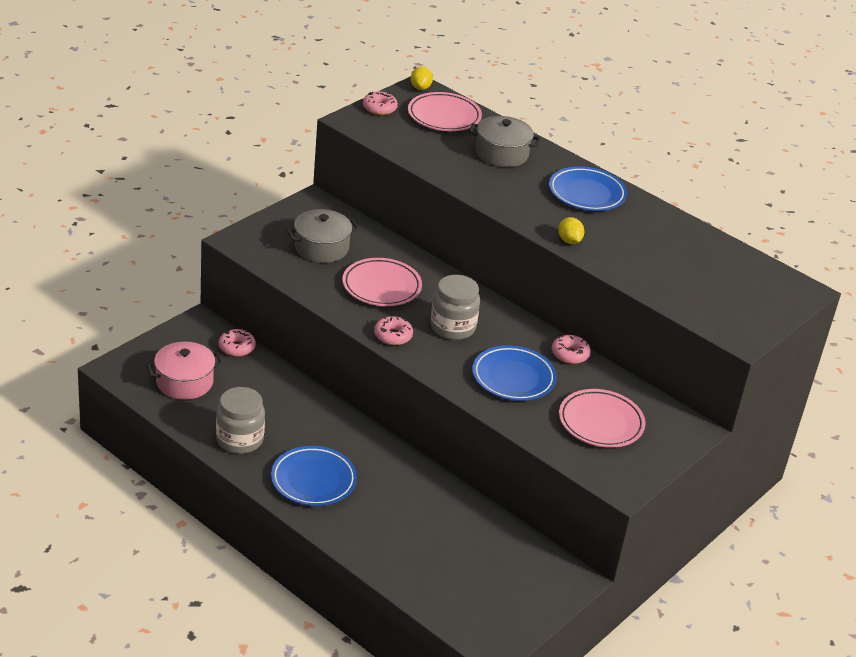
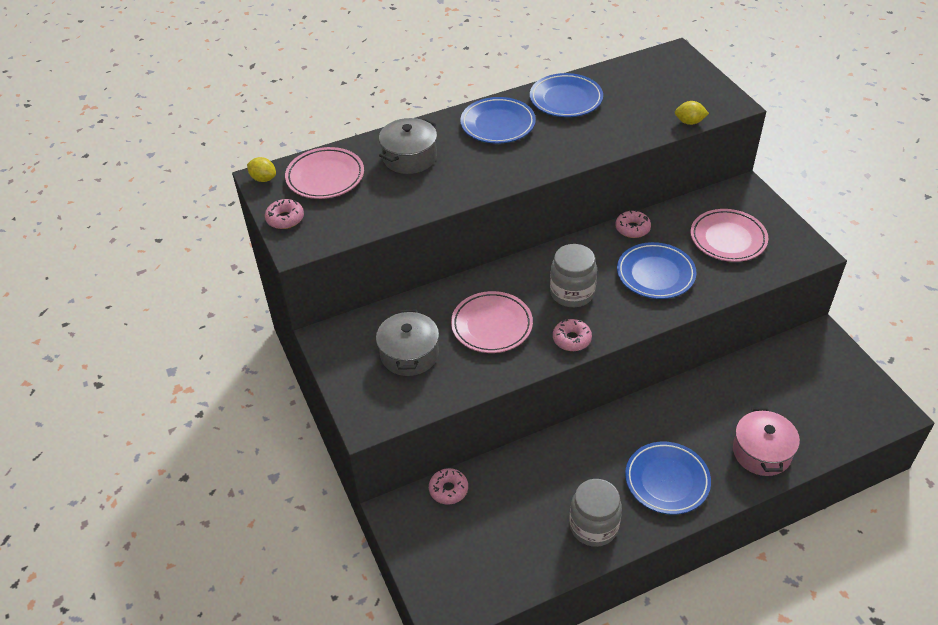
camera: 60 degrees left, 10 degrees up
(184, 382) = (488, 552): pink pot -> pink pot (761, 452)
(569, 241) = (568, 157): yellow lemon -> yellow lemon (689, 122)
(659, 228) = (566, 99): none -> blue plate

